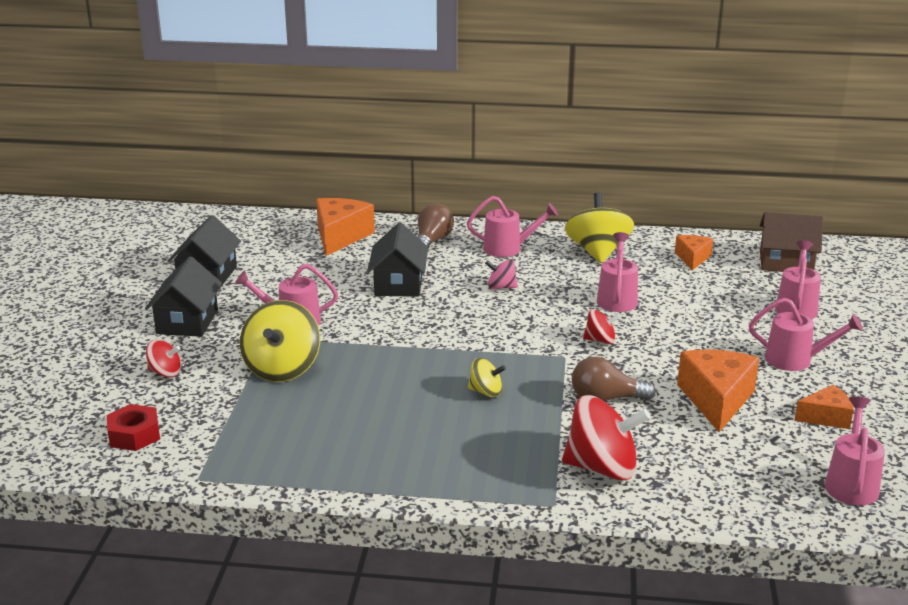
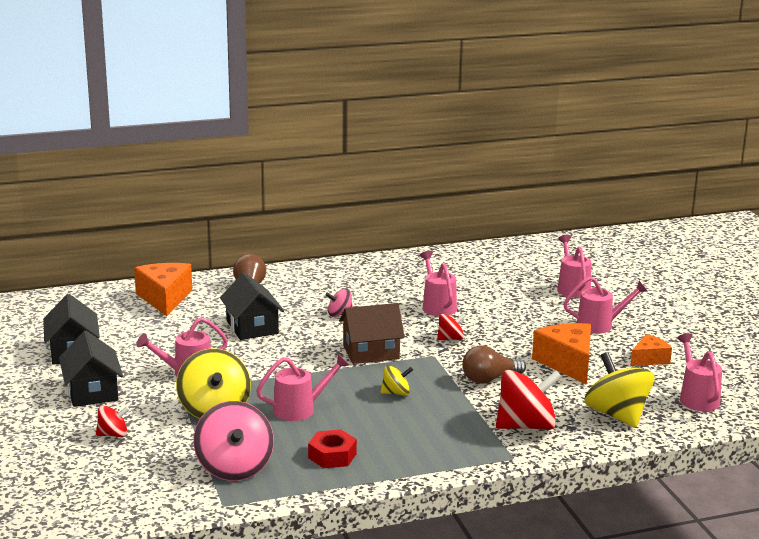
camera: 25 degrees left, 5 degrees down
(134, 435) = (135, 487): red nut -> red nut (332, 456)
(246, 438) = (234, 468): none -> pink spinning top
(508, 249) = (319, 283): pink watering can -> pink watering can (300, 409)
(597, 252) = (393, 274): yellow spinning top -> yellow spinning top (617, 415)
(692, 258) = (469, 266): orange cheese -> none
(786, 262) = (540, 257): brown house -> brown house (371, 352)

